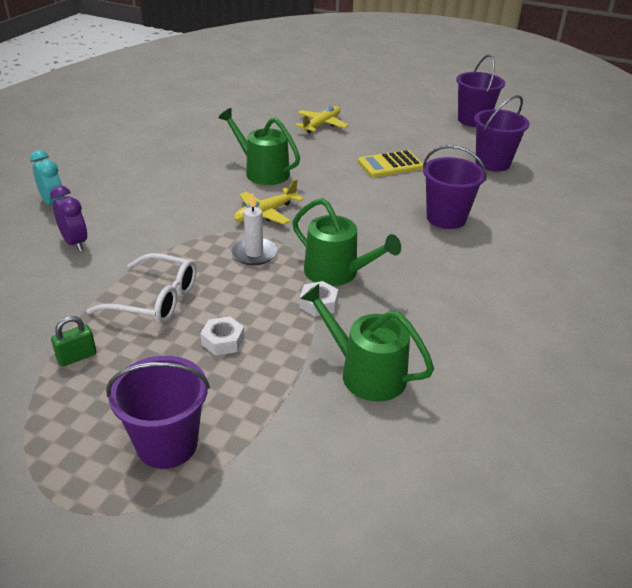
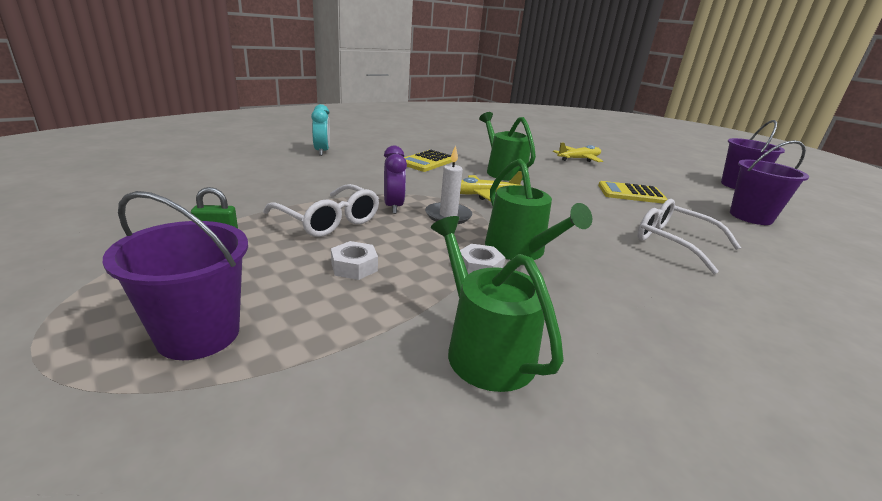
camera: 25 degrees right, 10 degrees down
(75, 243) = (310, 173): purple clock -> purple clock (393, 207)
(178, 182) = (427, 162): none -> yellow calculator
(446, 218) = (674, 242): purple bucket -> white glasses

